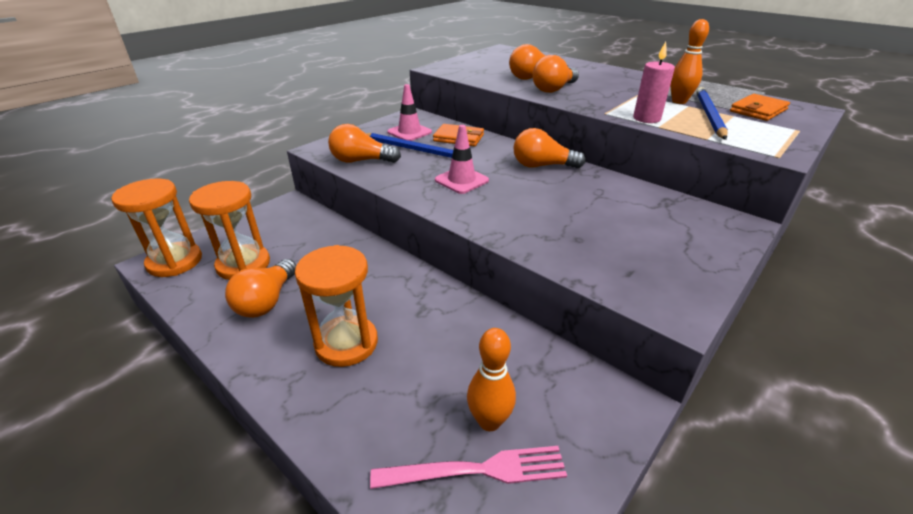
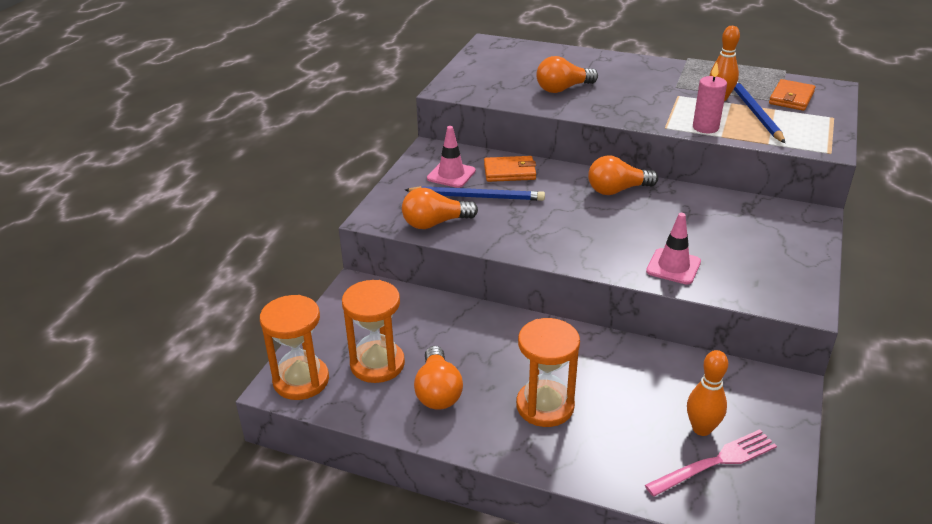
camera: 20 degrees left, 0 degrees up
(461, 180) = (555, 224): pink traffic cone -> pink traffic cone (673, 266)
(554, 89) = (595, 102): orange light bulb -> none

